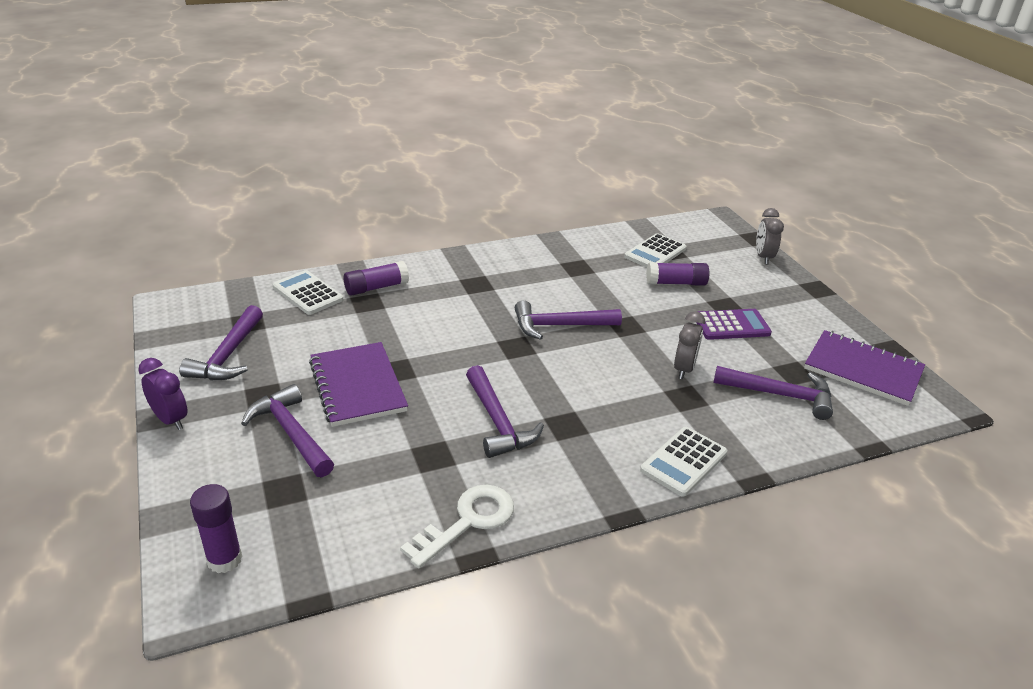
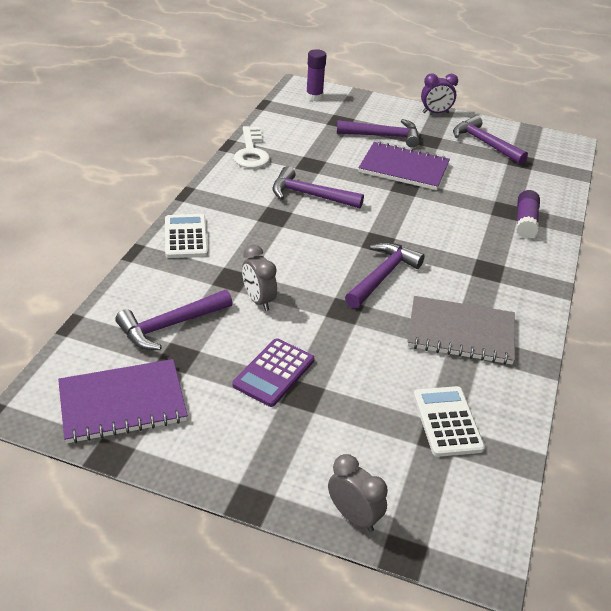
camera: 130 degrees right, 5 degrees up
(308, 293) = (542, 193): white calculator -> none
(570, 272) = (460, 332): none -> grey notebook
(676, 283) = (375, 391): purple glue stick -> none

